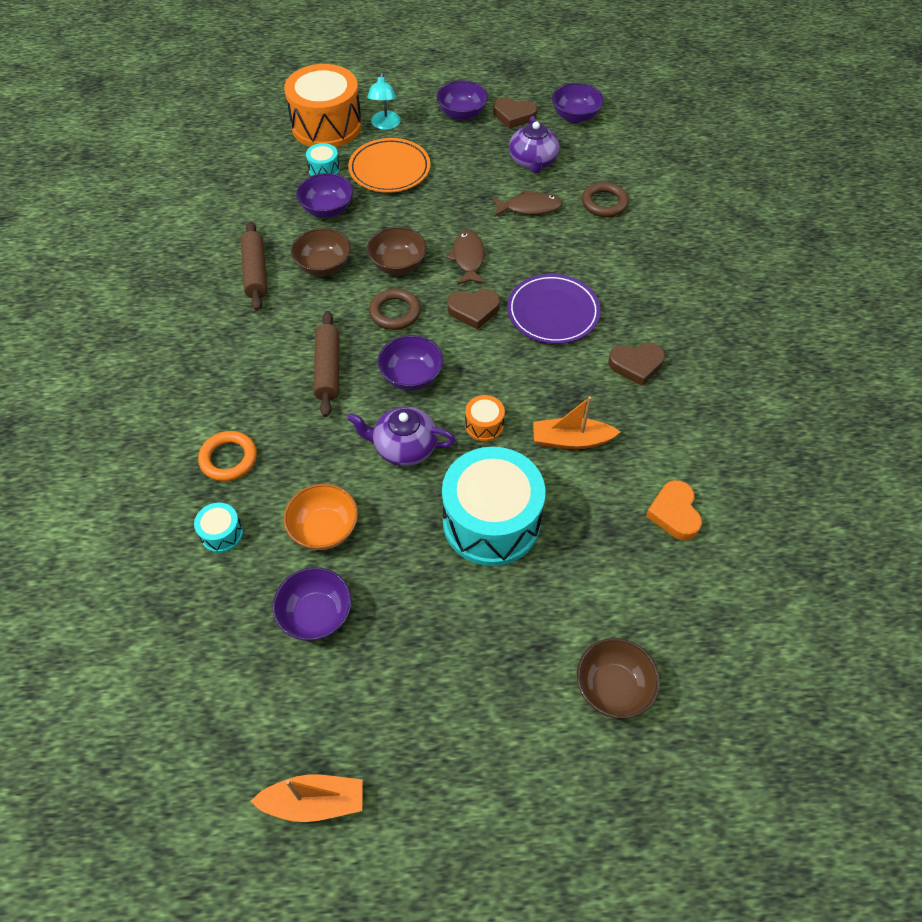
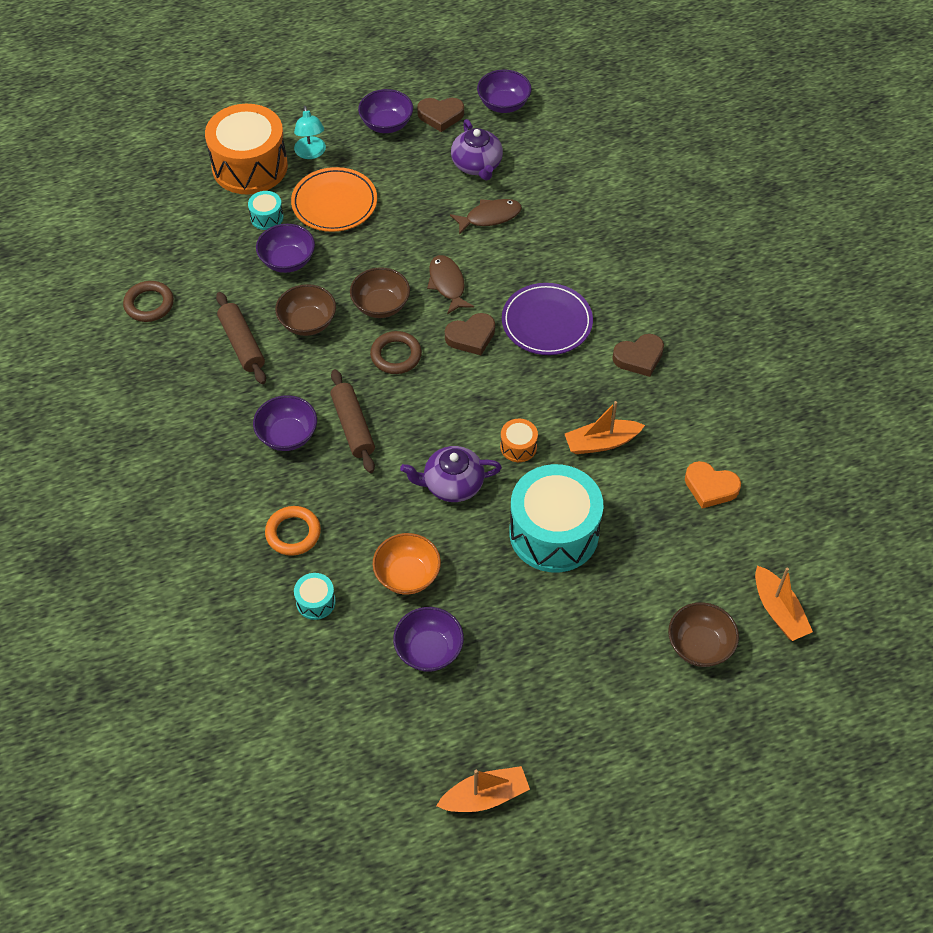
camera: 15 degrees left, 0 degrees up
(411, 376) = (435, 415): purple bowl -> purple bowl (287, 435)
(604, 203) = (561, 196): brown ring -> brown ring (149, 304)
(674, 513) = (710, 487): orange heart -> orange heart turned 45 degrees counterclockwise
(715, 670) = (778, 611): none -> orange boat

